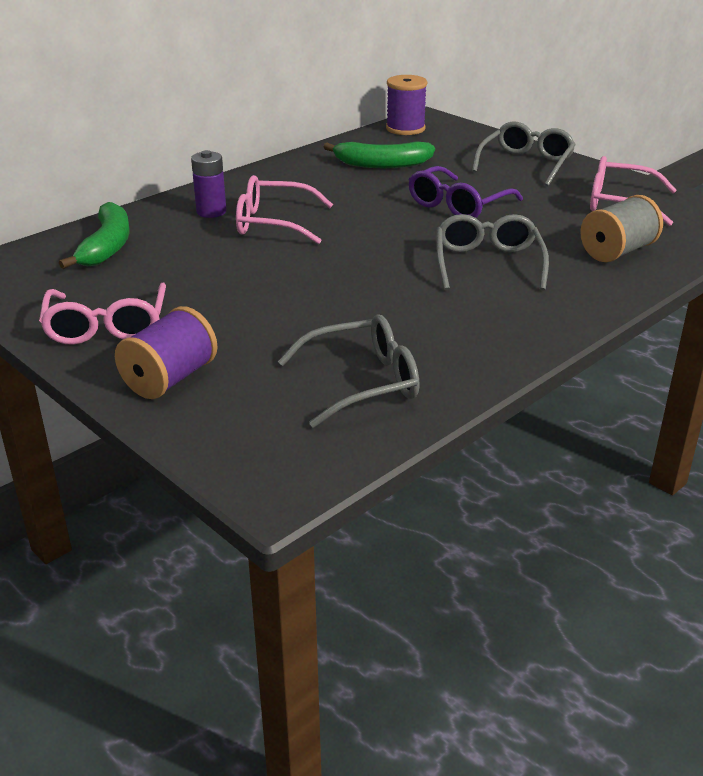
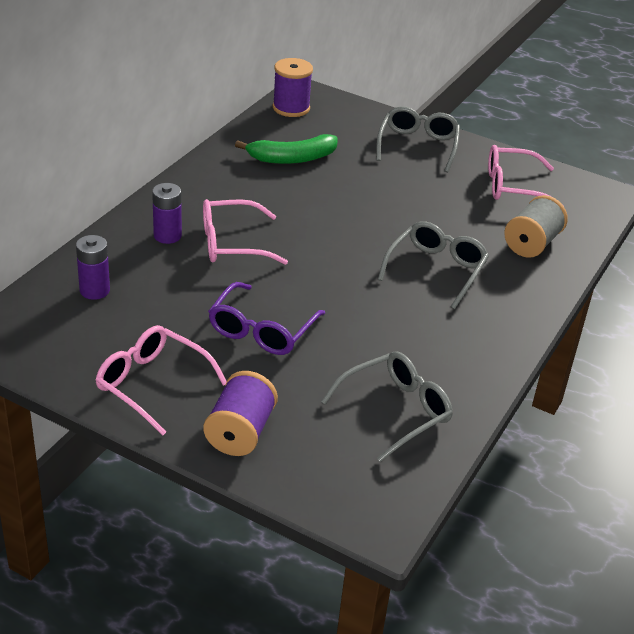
camera: 20 degrees left, 5 degrees up
(107, 246) = (94, 290): green banana -> purple battery
(107, 326) = (152, 384): pink glasses -> pink glasses turned 150 degrees clockwise
(458, 205) = (382, 203): purple glasses -> purple glasses (262, 330)
(488, 263) = (436, 270): grey glasses -> grey glasses turned 45 degrees clockwise

